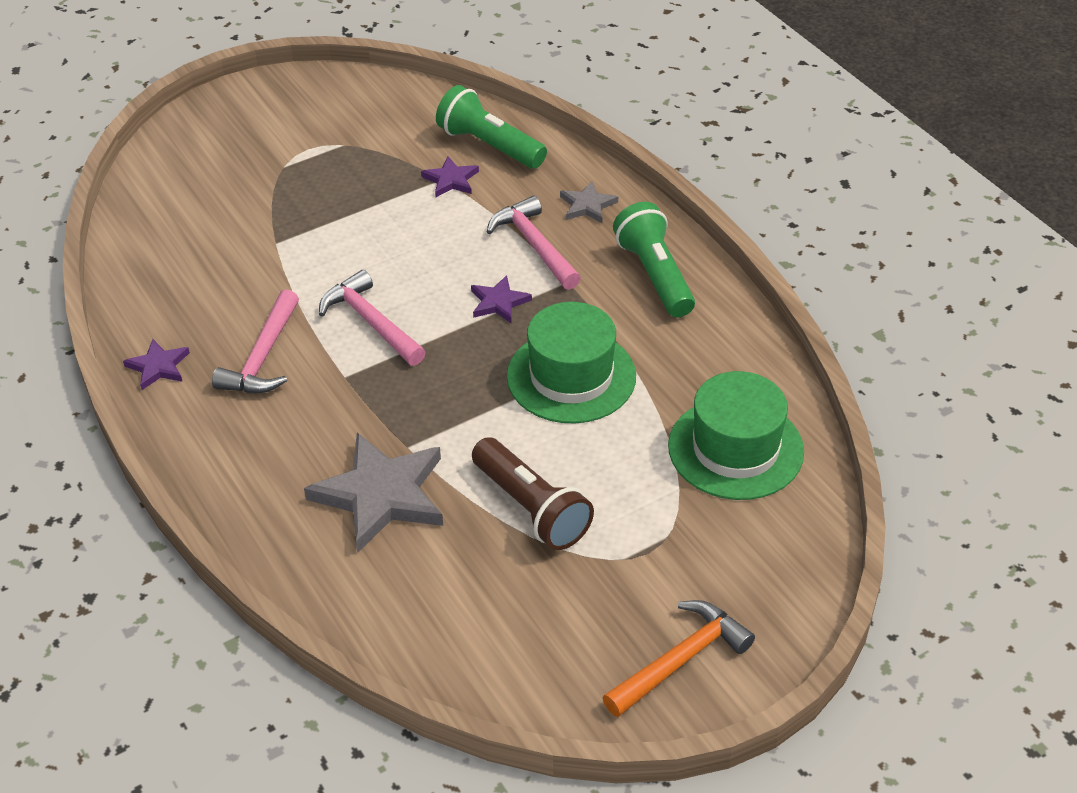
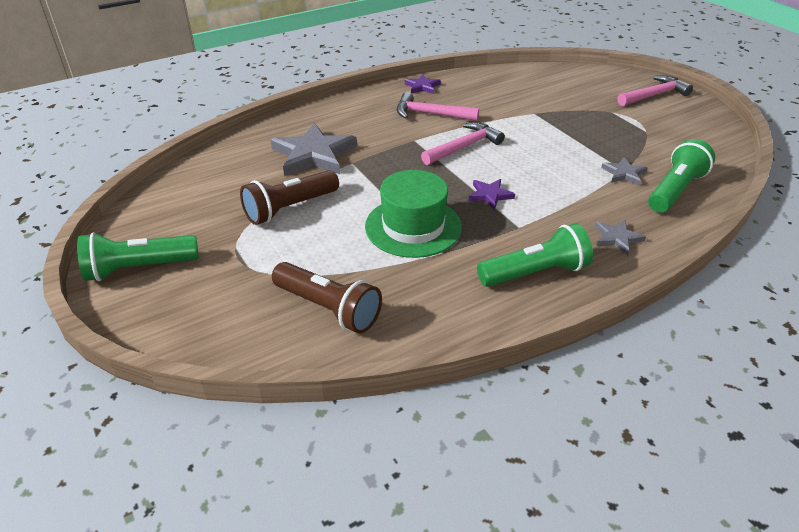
camera: 90 degrees right, 5 degrees down
(451, 180) = (624, 174): purple star -> grey star
(534, 245) = (558, 211): pink hammer -> pink hammer (654, 95)
(681, 660) = (139, 268): orange hammer -> green flashlight
(735, 448) = (328, 308): green hat -> brown flashlight

